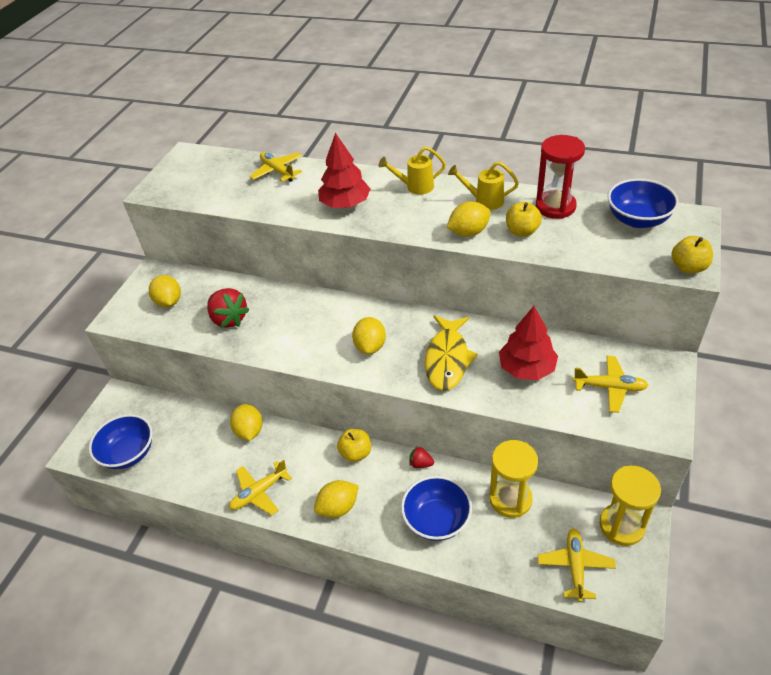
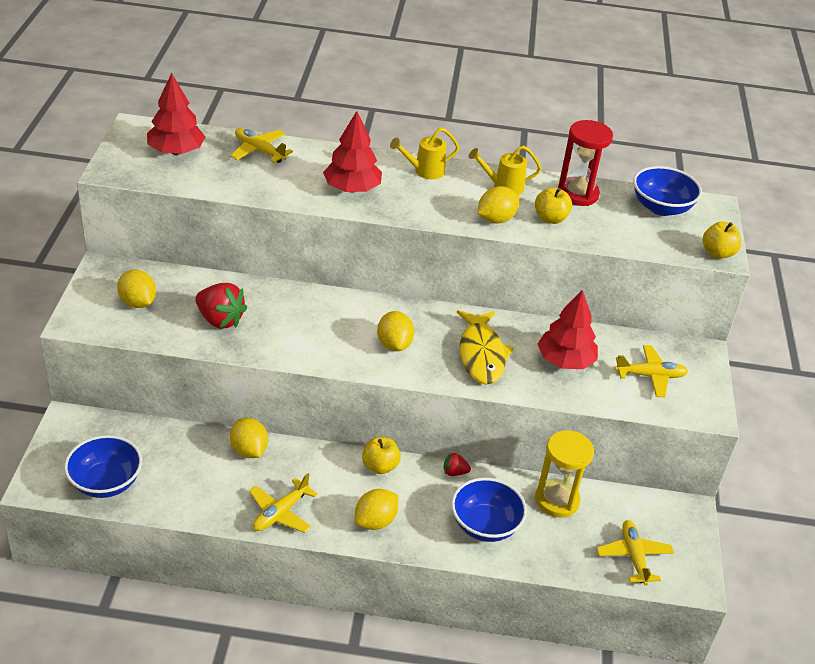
camera: 20 degrees left, 5 degrees down
(210, 173) = (176, 151): none -> red tree
(621, 526) = (671, 516): yellow hourglass -> none

